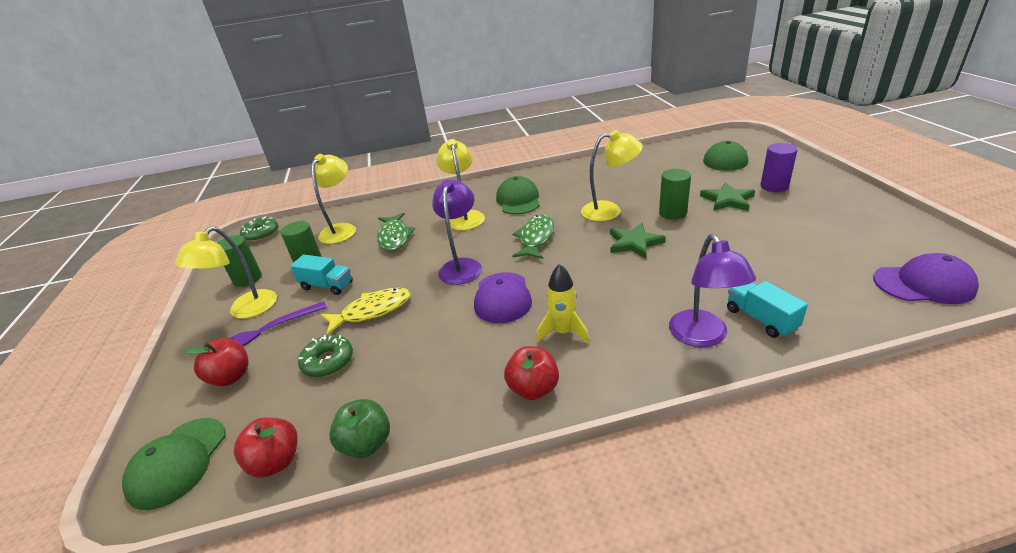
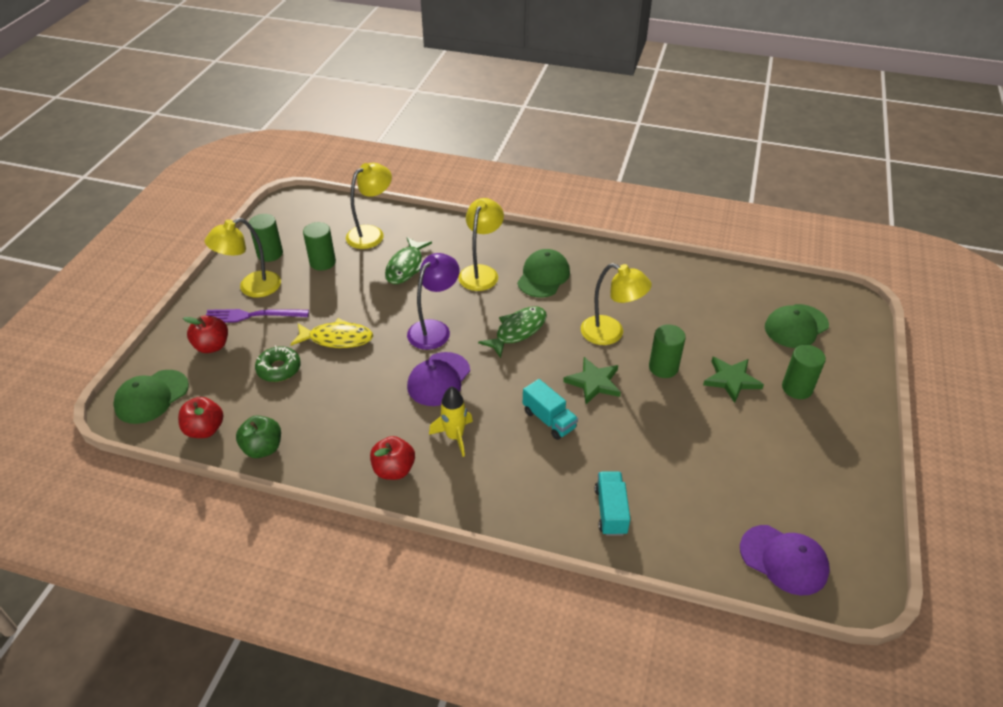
camera: 25 degrees right, 10 degrees up
(261, 234) = (306, 205): green donut -> none
(327, 285) = (321, 294): turquoise truck -> turquoise truck (549, 420)
(702, 337) = (550, 500): purple lamp -> none
(774, 186) = (797, 388): purple cylinder -> green cylinder

